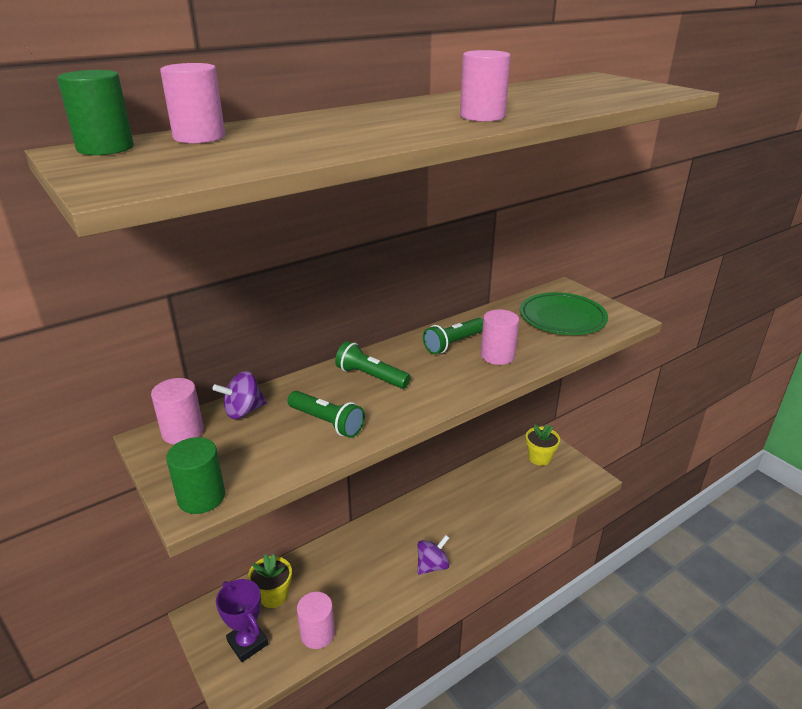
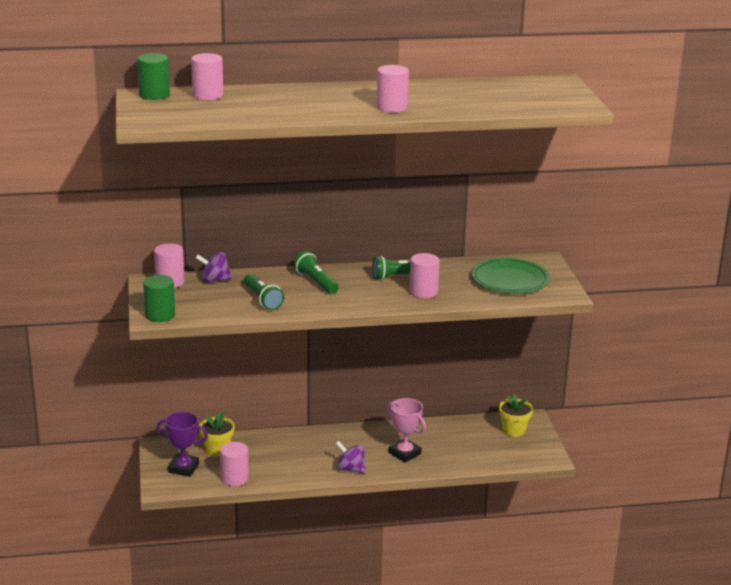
camera: 25 degrees right, 5 degrees down
(248, 643) = (183, 468): purple trophy -> purple trophy turned 60 degrees counterclockwise
(432, 565) = (350, 469): purple spinning top -> purple spinning top turned 135 degrees counterclockwise
(469, 522) = (405, 453): none -> pink trophy

